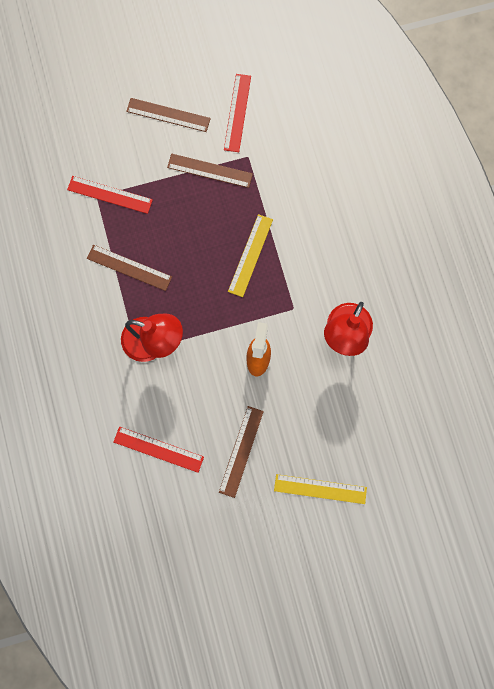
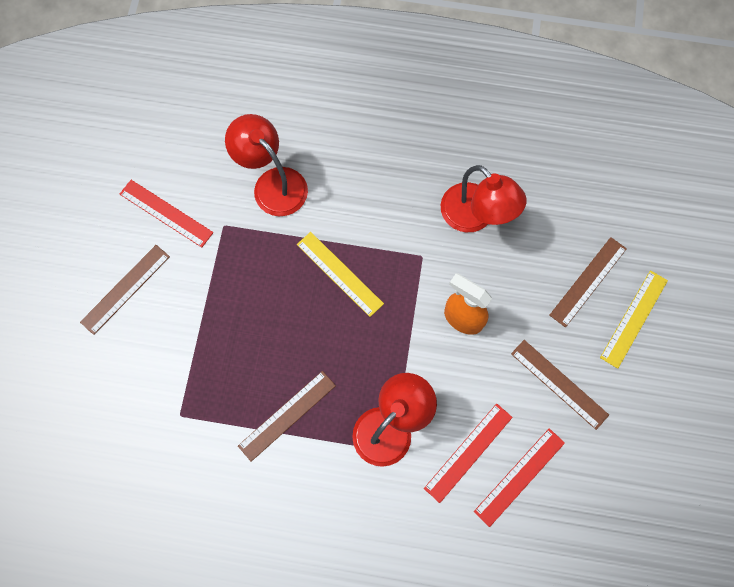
camera: 65 degrees left, 5 degrees down
(110, 194) = (186, 399): red ruler -> red ruler (468, 452)
(210, 171) = (218, 273): brown ruler -> brown ruler (588, 281)
(297, 175) = (273, 183): none -> red lamp

